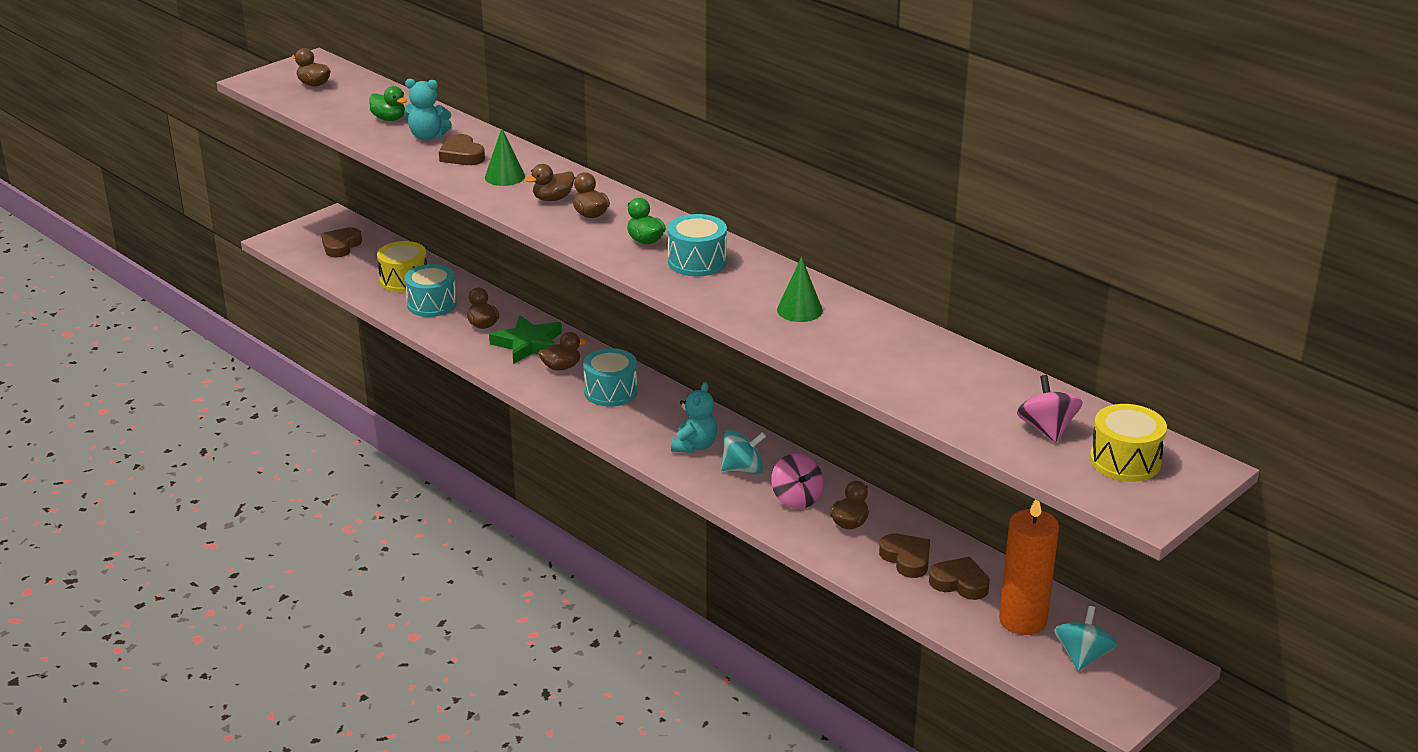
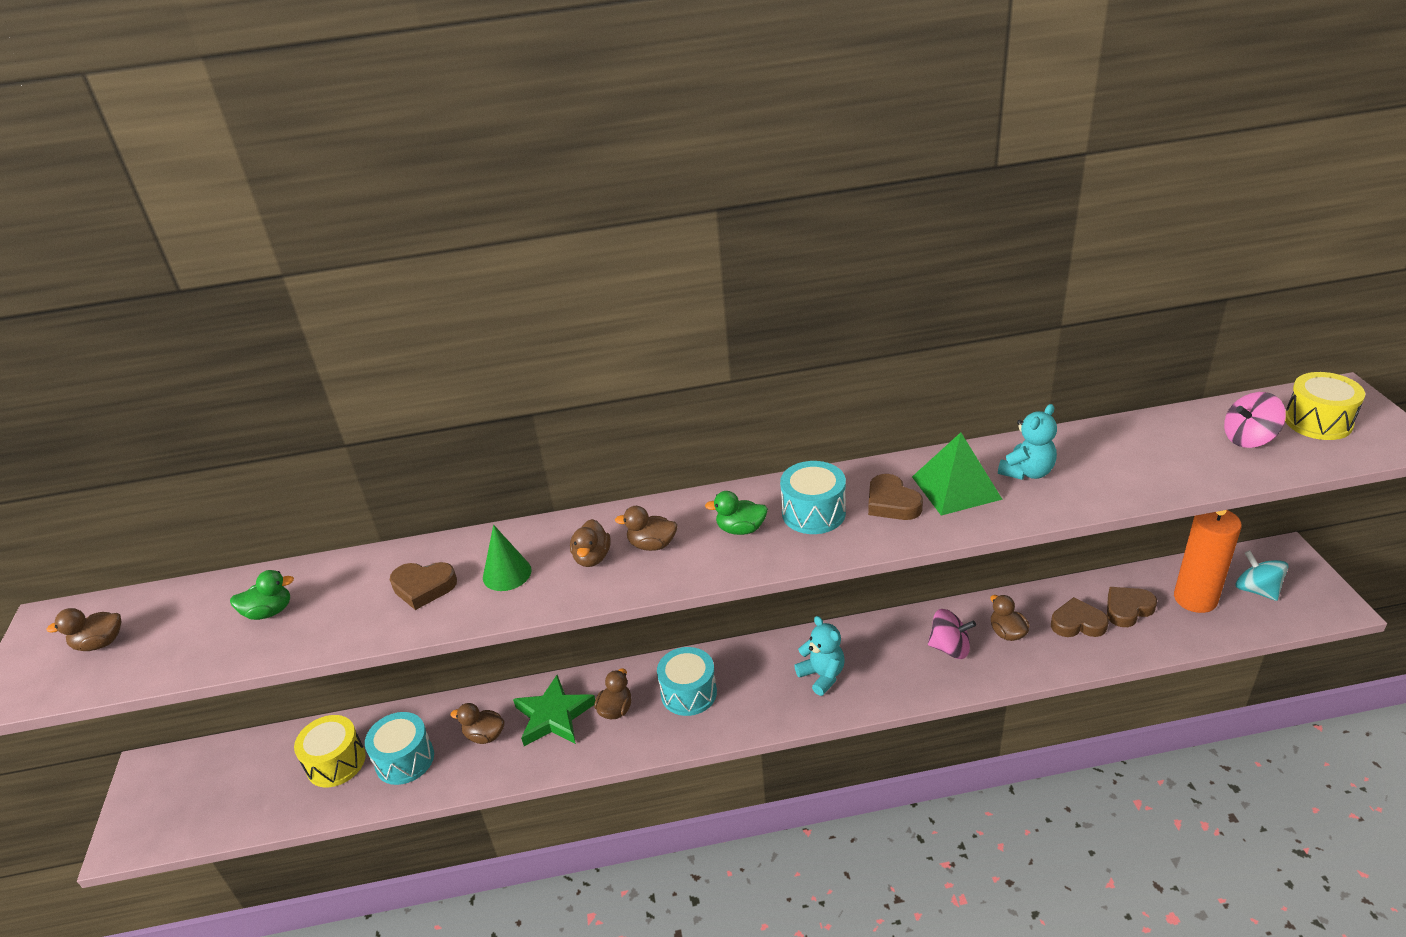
camera: 50 degrees left, 5 degrees up
(341, 246) = (208, 787): brown heart -> brown heart (892, 503)
(427, 136) = (348, 597): turquoise teddy bear -> turquoise teddy bear (1027, 472)
(742, 469) = (882, 661): turquoise spinning top -> none
(799, 310) = (956, 487): green cone -> green pyramid
(1047, 429) = (1249, 438): pink spinning top -> pink spinning top turned 45 degrees counterclockwise

